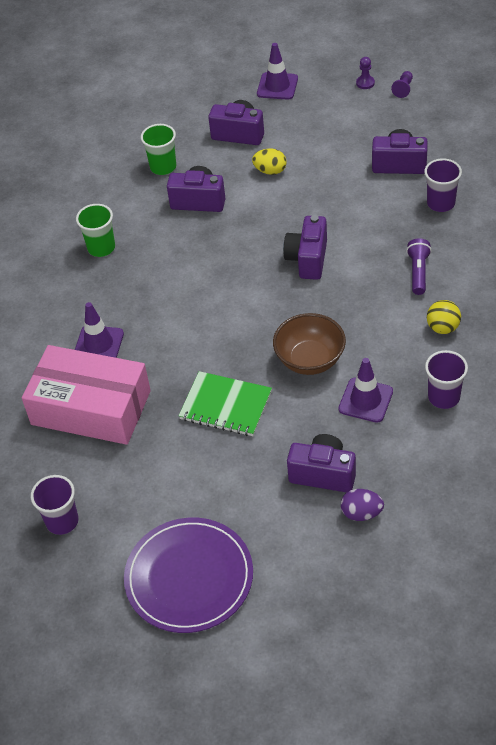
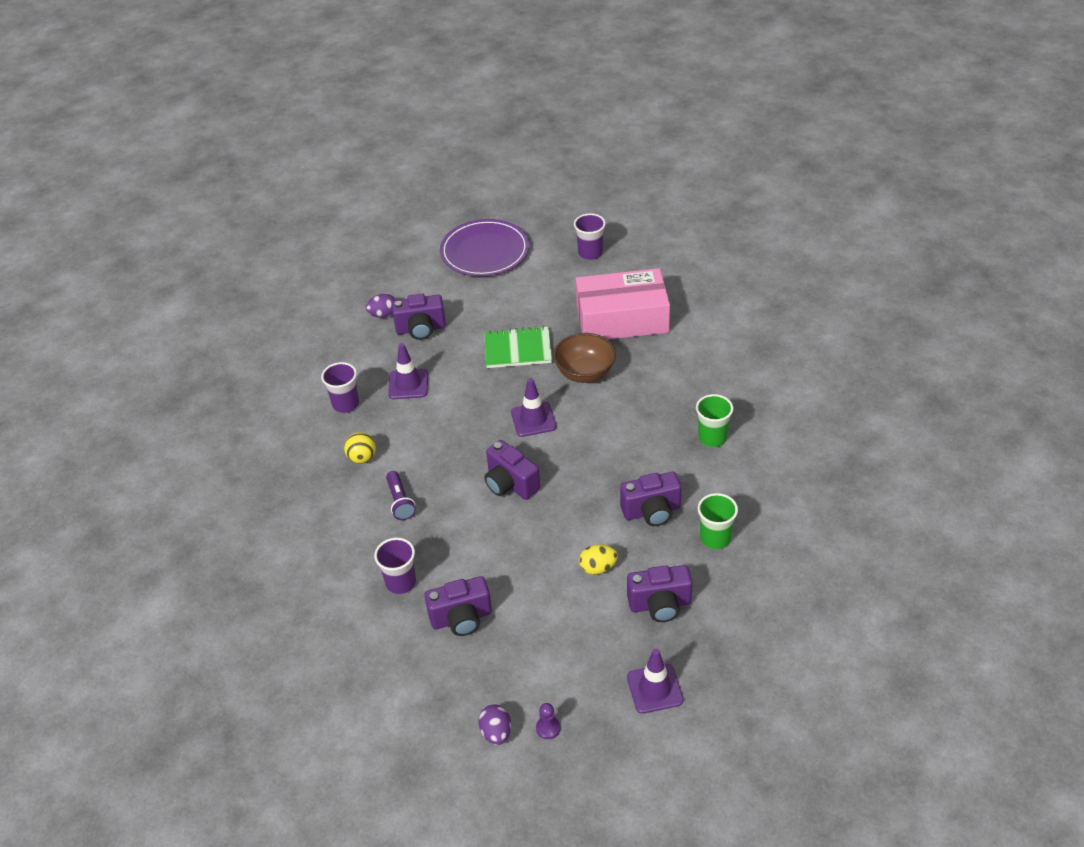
camera: 155 degrees right, 5 degrees down
(98, 344) = (650, 361): purple traffic cone -> purple traffic cone (533, 419)
(308, 259) = (510, 484): purple camera -> purple camera turned 150 degrees clockwise
(310, 360) = (467, 400): brown bowl -> brown bowl (585, 373)
(403, 89) = (496, 733): purple pawn -> purple egg

